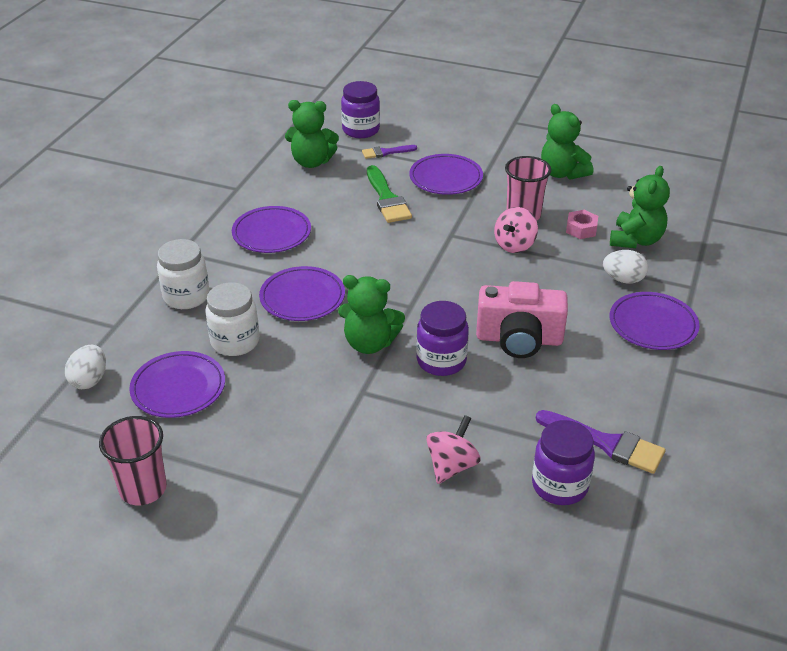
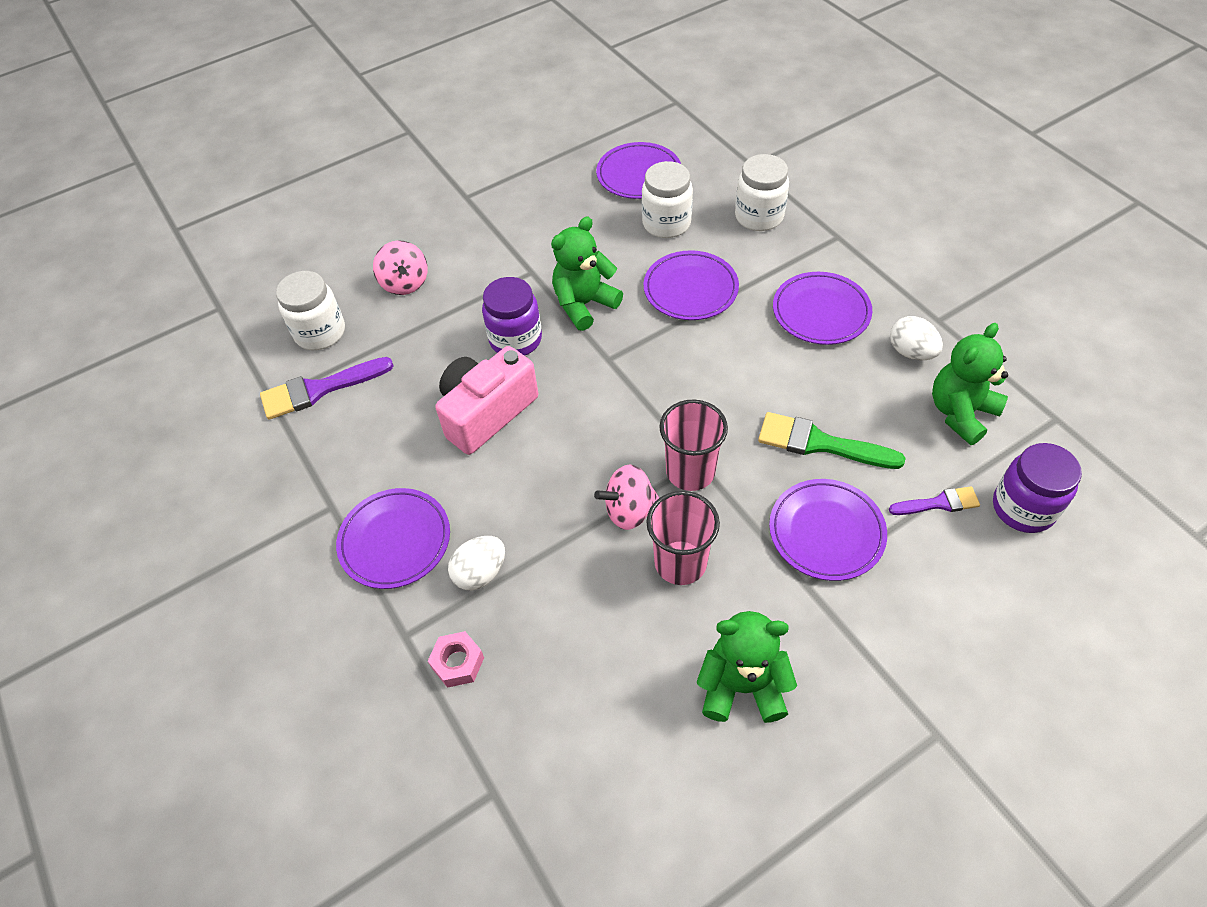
camera: 130 degrees right, 15 degrees up
(89, 380) = (693, 134): white egg -> white egg (911, 352)
(143, 489) = (553, 129): pink cup -> pink cup (690, 471)
(386, 152) = (939, 503): purple brush -> purple brush turned 60 degrees clockwise
(514, 245) = (629, 510): pink spinning top -> pink spinning top turned 90 degrees counterclockwise
(559, 485) = (320, 333): purple jar -> white jar
(581, 229) = (602, 605): pink nut -> pink nut (458, 663)
(636, 240) = (531, 650): green teddy bear -> none

